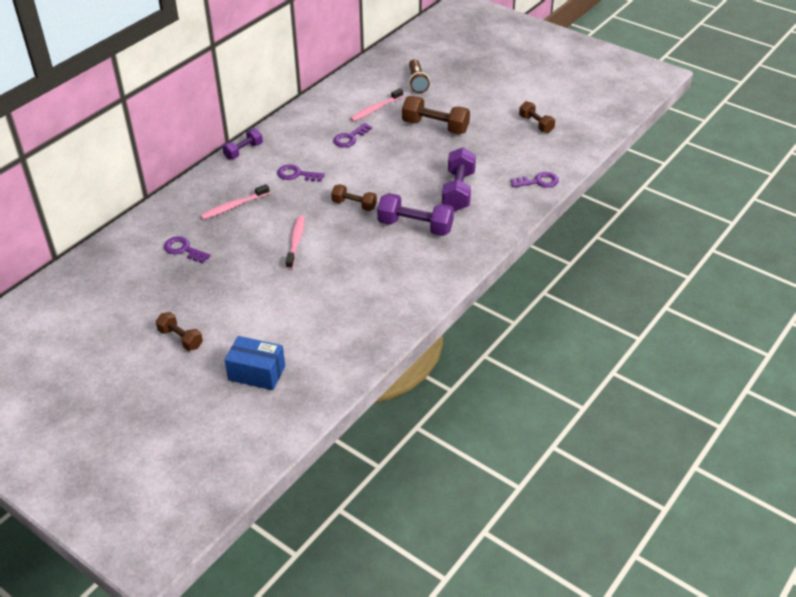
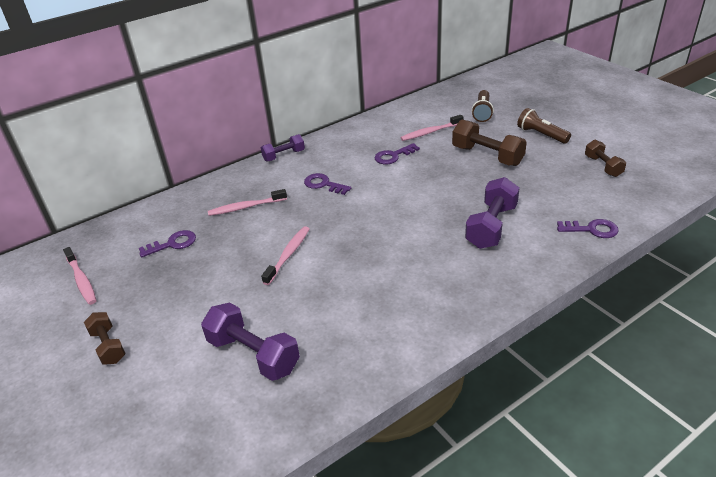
camera: 20 degrees right, 5 degrees down
(117, 294) = (81, 280): none -> pink toothbrush
(183, 249) = (173, 244): purple key -> purple key turned 105 degrees clockwise
(257, 373) = (161, 412): blue box -> none
(354, 205) = (368, 224): brown dumbbell -> none
(415, 226) = (427, 259): purple dumbbell -> purple dumbbell (253, 354)
(477, 99) = (541, 135): none -> brown flashlight

